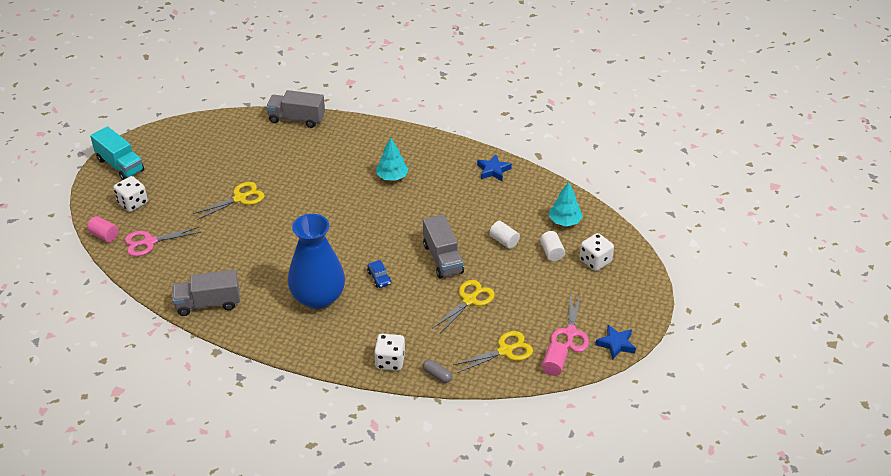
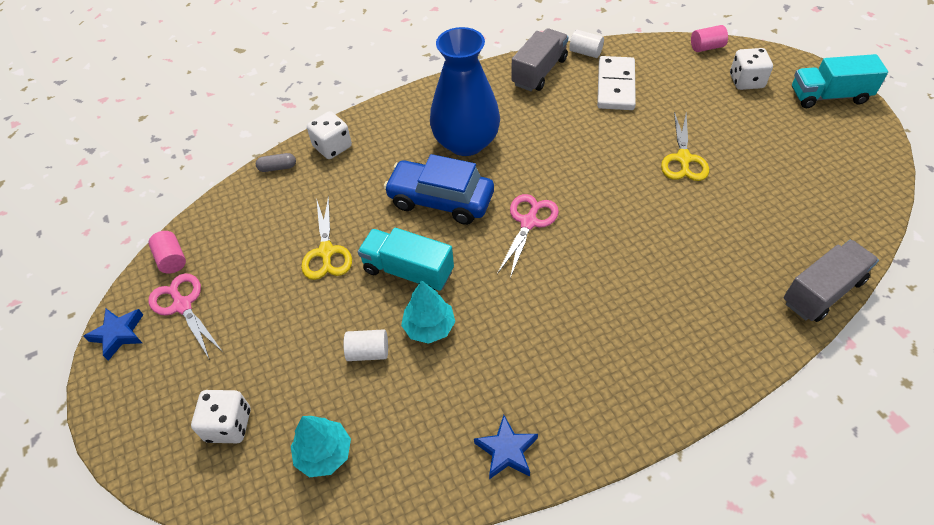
camera: 135 degrees right, 10 degrees up
(149, 242) = (668, 70): pink scissors -> pink scissors (529, 222)
(191, 258) = (615, 86): none -> white domino
(379, 278) = (440, 200): blue car -> blue car, size x2.36
(392, 177) = (600, 318): turquoise tree -> turquoise tree (429, 327)
(442, 258) = (408, 271): grey truck -> turquoise truck
(505, 351) = (236, 234): yellow scissors -> none
(551, 252) = (295, 388): white cylinder -> white cylinder (585, 52)

